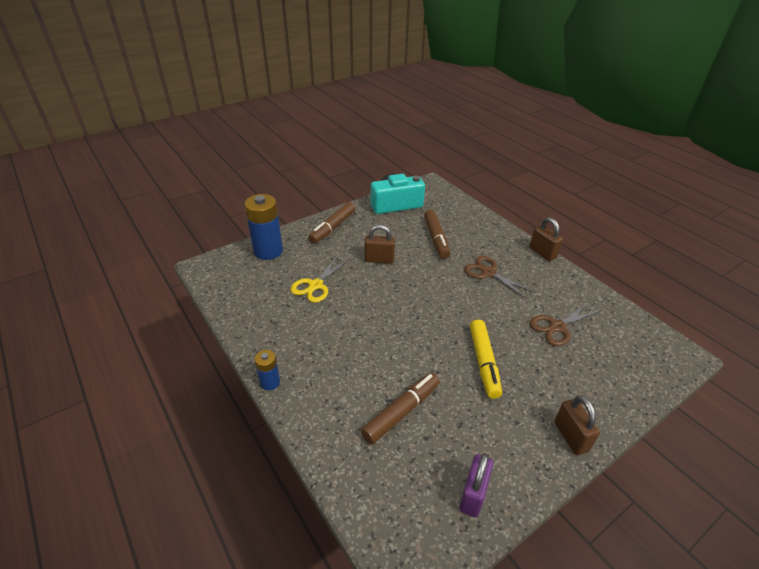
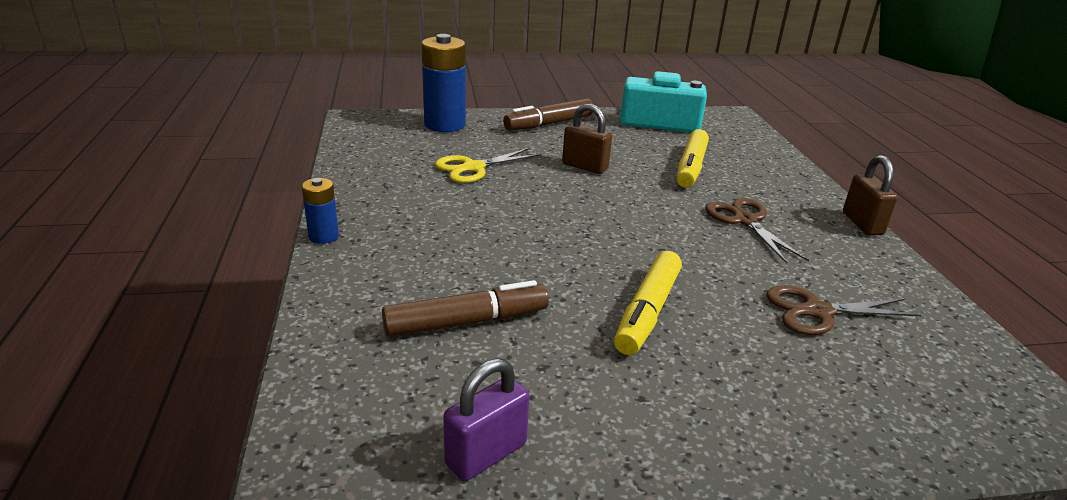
camera: 25 degrees right, 10 degrees down
(436, 239) = (690, 167): brown marker -> yellow marker
(570, 436) = (726, 451): brown padlock -> none

